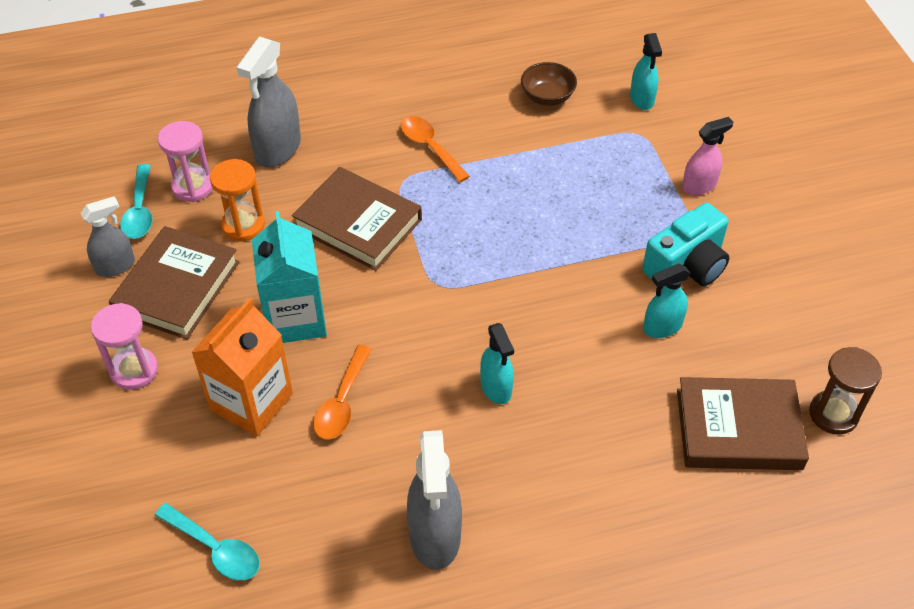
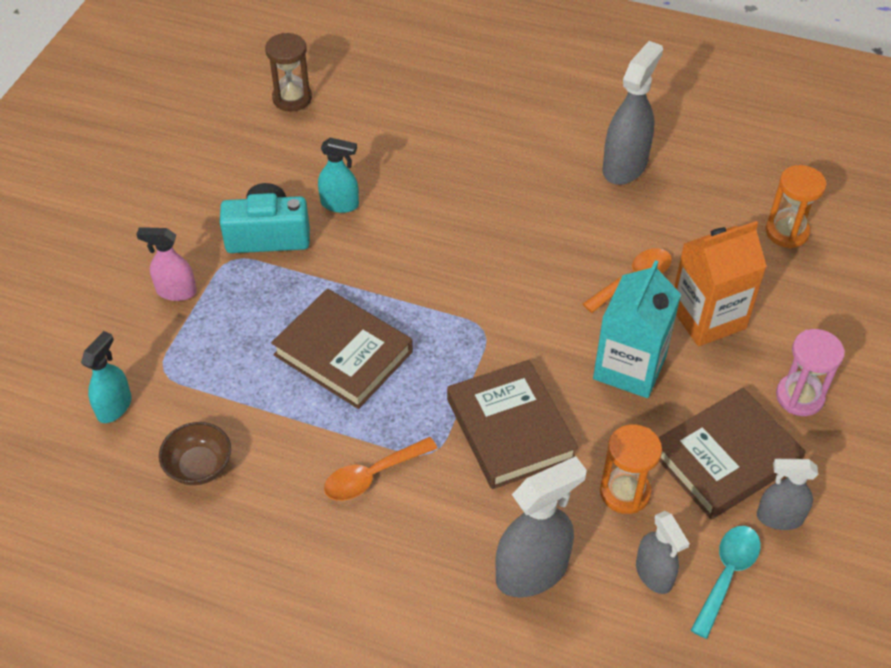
camera: 145 degrees left, 0 degrees up
(193, 187) = (654, 574): pink hourglass -> grey spray bottle
(215, 549) = (786, 232): turquoise spoon -> orange hourglass
(430, 147) = (372, 476): orange spoon -> orange spoon turned 60 degrees clockwise
(496, 388) = (505, 229): turquoise spray bottle -> none
(738, 429) = (363, 121): brown book -> brown book (343, 353)

